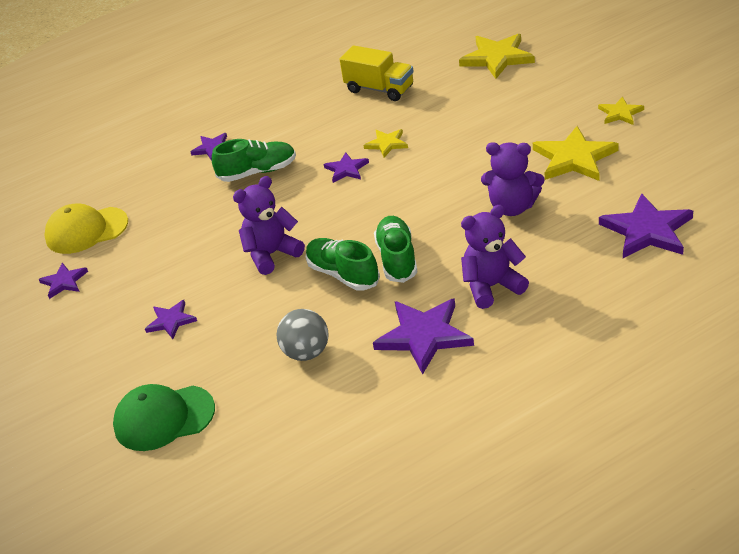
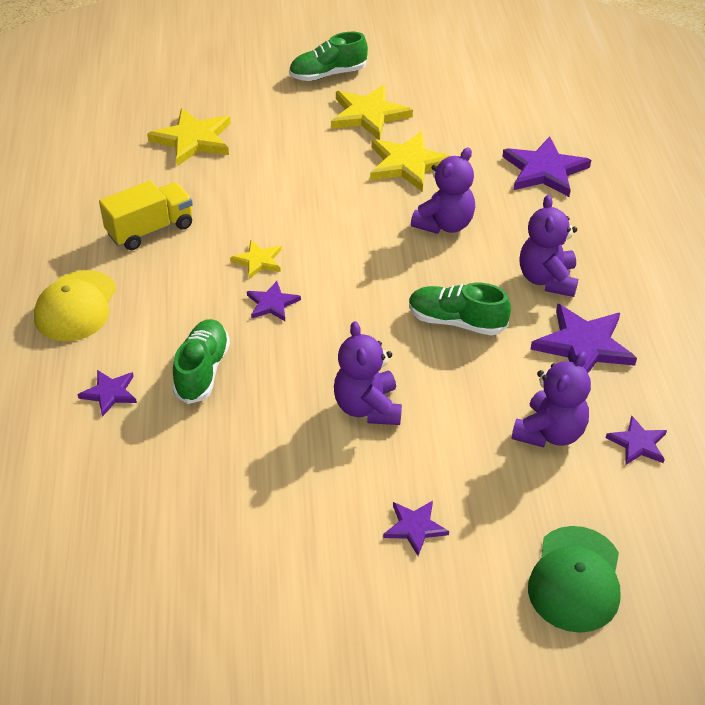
camera: 70 degrees left, 5 degrees up
(64, 282) = (250, 615): purple star -> purple star (638, 443)
(86, 230) = (159, 564): yellow cap -> yellow cap (76, 306)
(306, 352) = (549, 433): grey ball -> purple teddy bear
(343, 274) = (448, 366): green shoe -> green shoe (328, 74)
(620, 113) = (368, 115): yellow star -> yellow star, size x1.81

